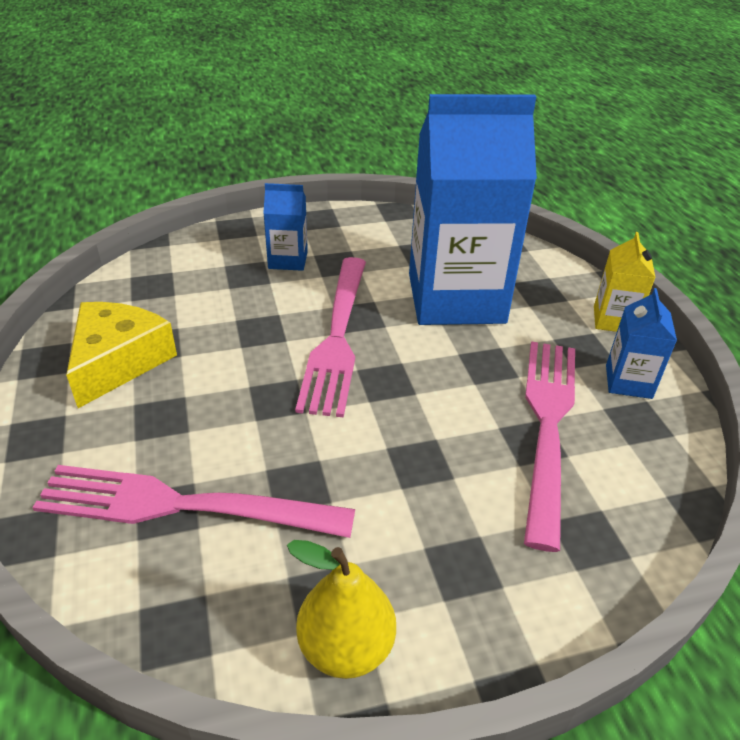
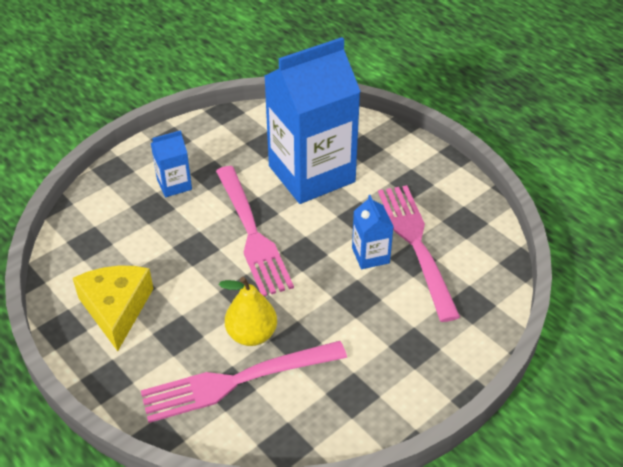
camera: 25 degrees left, 5 degrees up
(346, 647) = (380, 413): yellow pear -> yellow pear (251, 334)
(613, 320) = (419, 154): yellow carton -> none
(628, 382) = (448, 197): blue carton -> blue carton (370, 255)

